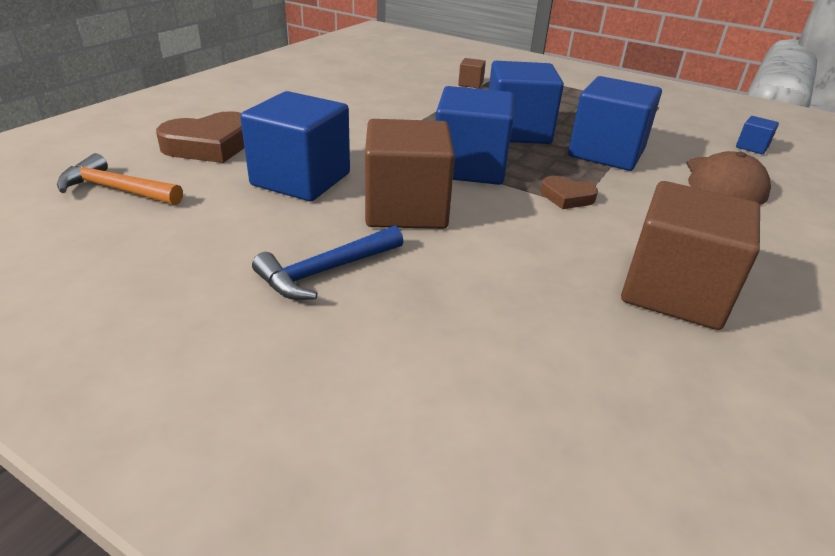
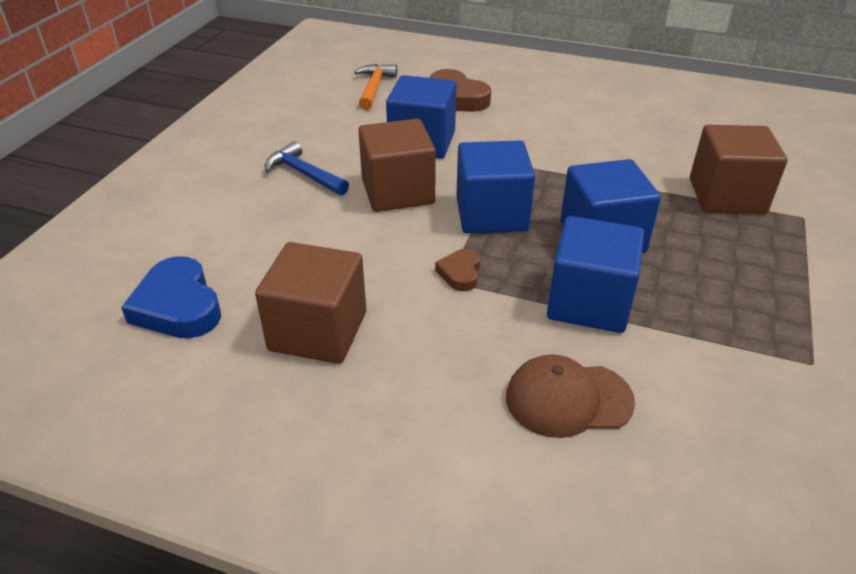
camera: 80 degrees right, 5 degrees up
(470, 84) = (726, 196): brown cube -> brown cube, size x2.31
(647, 417) = (178, 306): none -> blue heart
(752, 147) = (720, 452): blue cube -> none

